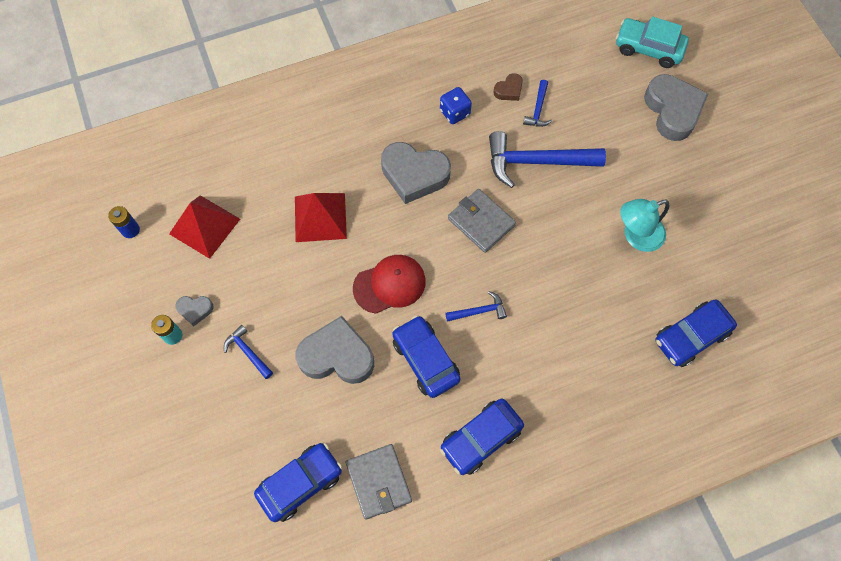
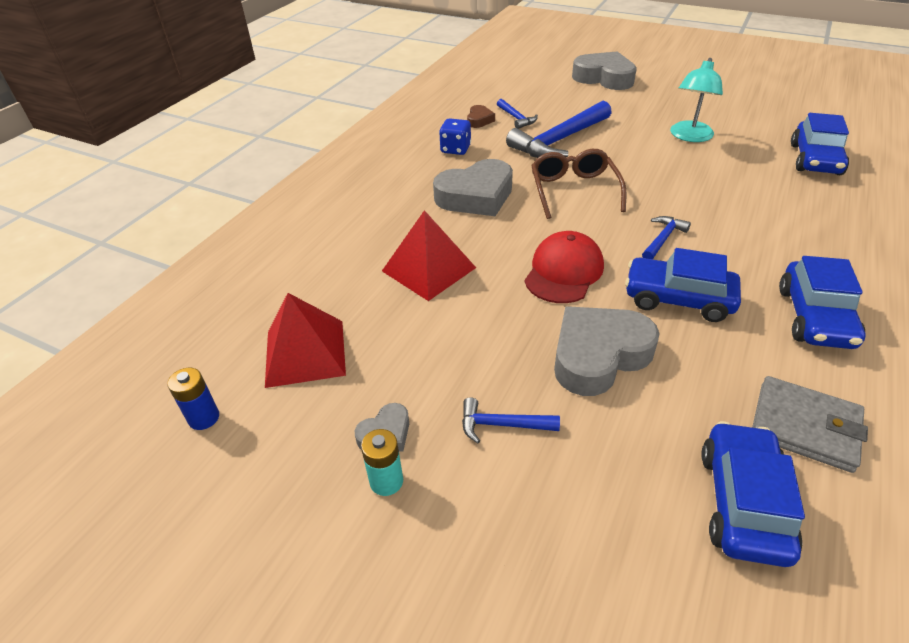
camera: 40 degrees left, 25 degrees down
(481, 222) = (574, 190): grey wallet -> brown glasses
(648, 48) = (542, 63): turquoise car -> none

